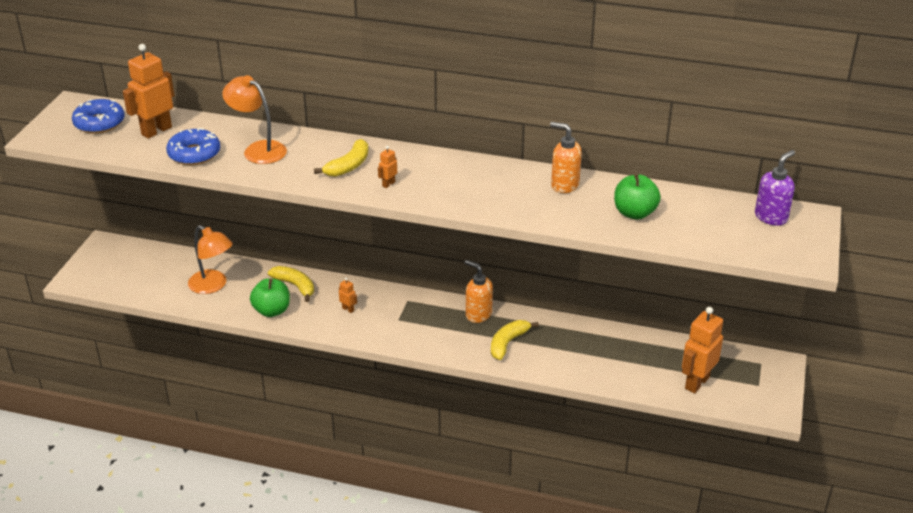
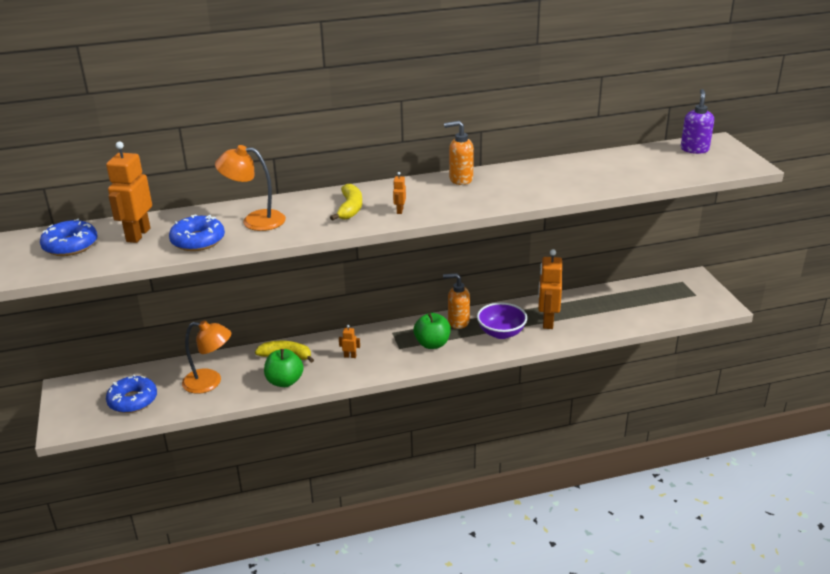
camera: 30 degrees left, 5 degrees down
(142, 277) = (133, 400): none -> blue donut
(508, 343) = (501, 333): yellow banana -> purple bowl
(564, 185) = (534, 172): orange soap dispenser -> orange soap dispenser (460, 179)
(634, 213) = (606, 174): green apple -> green apple (432, 344)
(696, 383) = (657, 309): orange robot -> orange robot (547, 321)

